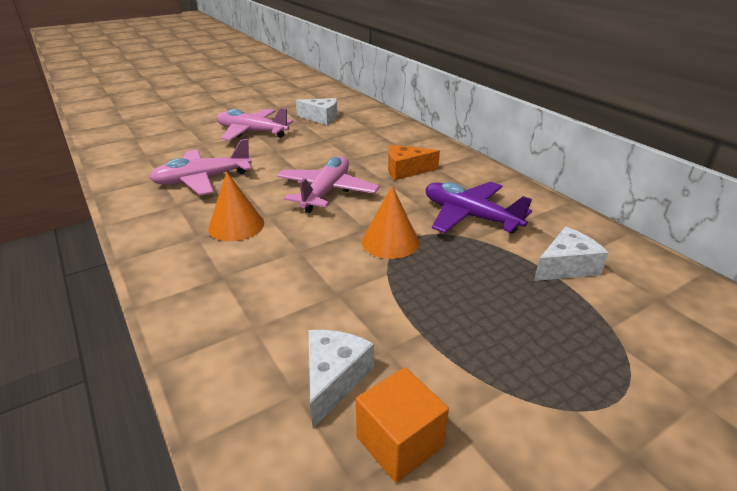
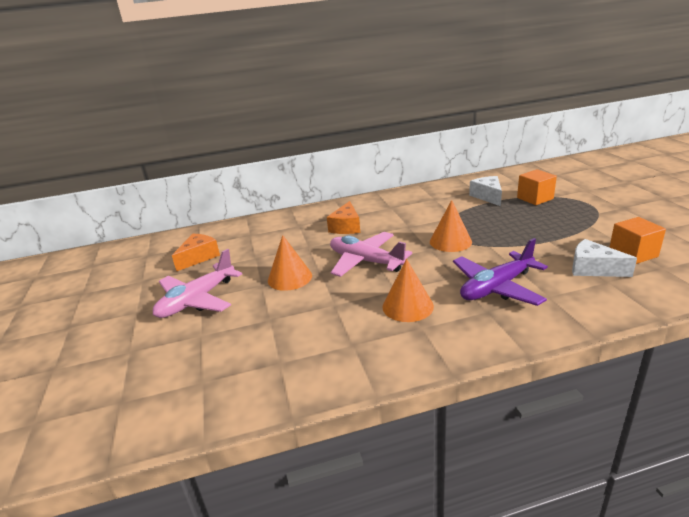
camera: 70 degrees left, 5 degrees down
(203, 180) = (302, 330): pink plane -> none
(289, 160) = (290, 278): none -> orange cone
(321, 118) = (199, 257): white cheese -> orange cheese
(470, 216) = (426, 213): purple plane -> purple plane (496, 287)
(594, 320) = (535, 198): none -> orange cube

